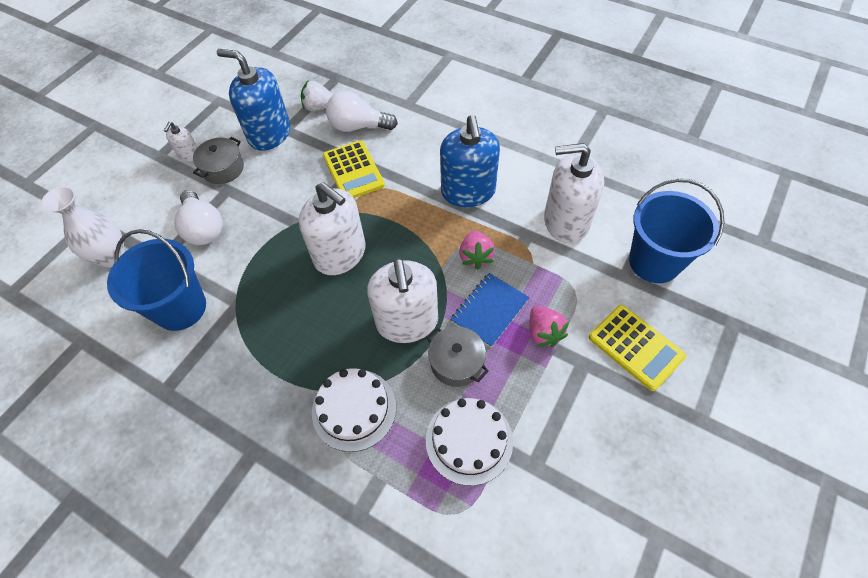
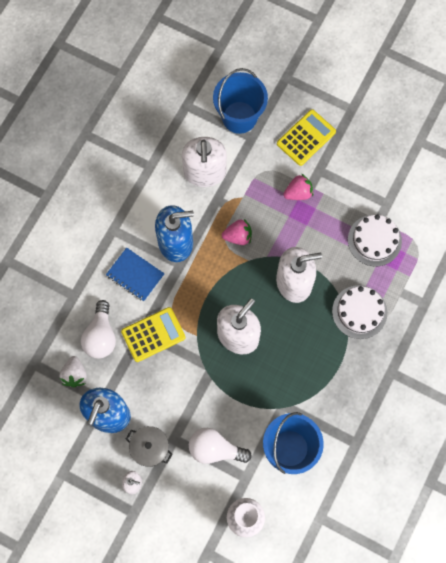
camera: 95 degrees left, 15 degrees up
(203, 228) = (215, 449): white light bulb -> white light bulb turned 135 degrees counterclockwise
(456, 362) = (323, 248): grey pot -> none
(489, 310) = (282, 227): blue notebook -> blue notebook (135, 275)

